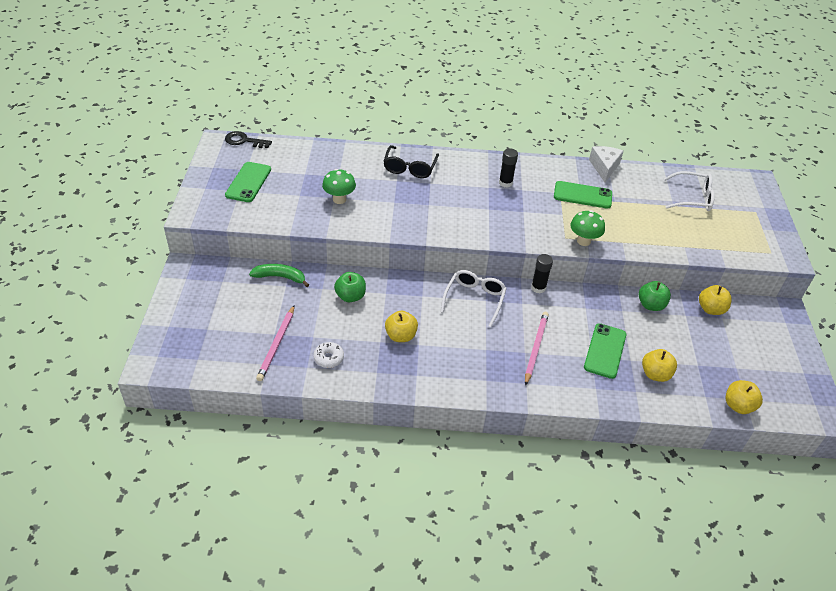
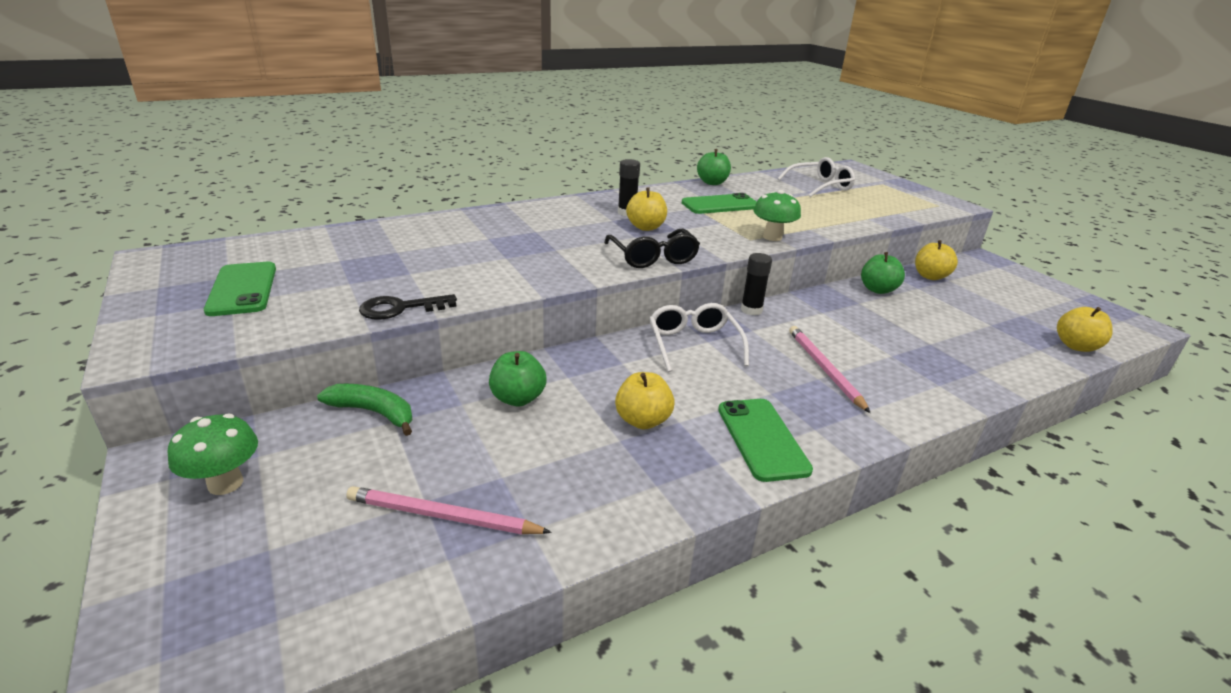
camera: 30 degrees left, 15 degrees down
(244, 141) = (203, 248): black key -> black key (401, 308)
(277, 344) = (443, 516): pink pencil -> pink pencil turned 120 degrees clockwise
(280, 277) = (374, 413): green banana -> green banana turned 45 degrees clockwise
(328, 358) = (558, 498): white donut -> none
(339, 199) = (420, 273): green mushroom -> green mushroom (225, 483)
(410, 167) = (494, 224): black glasses -> black glasses (652, 257)
(604, 167) = (712, 183): white cheese -> green apple
(605, 351) = (895, 344): green phone -> green phone (762, 439)
(655, 374) = (970, 347): yellow apple -> yellow apple (646, 227)

